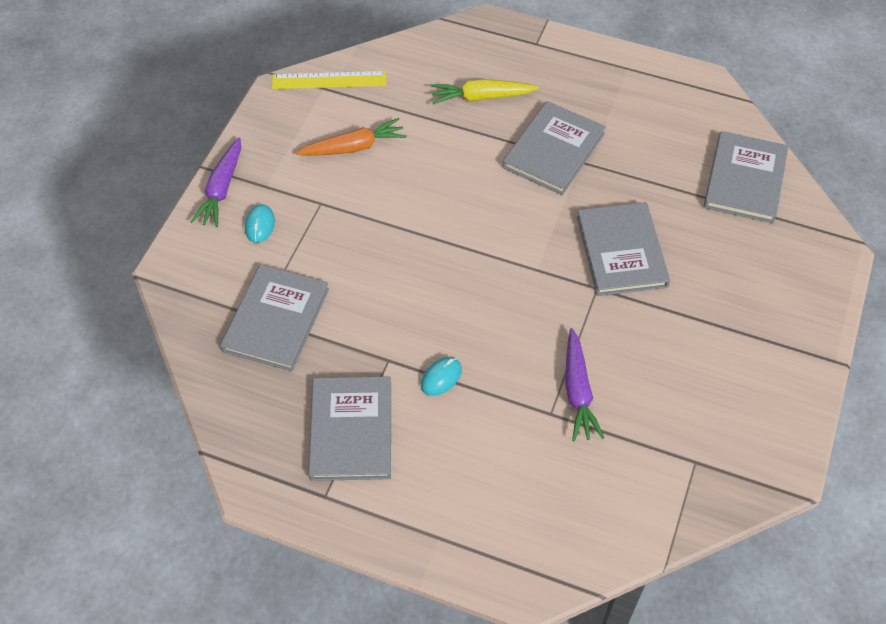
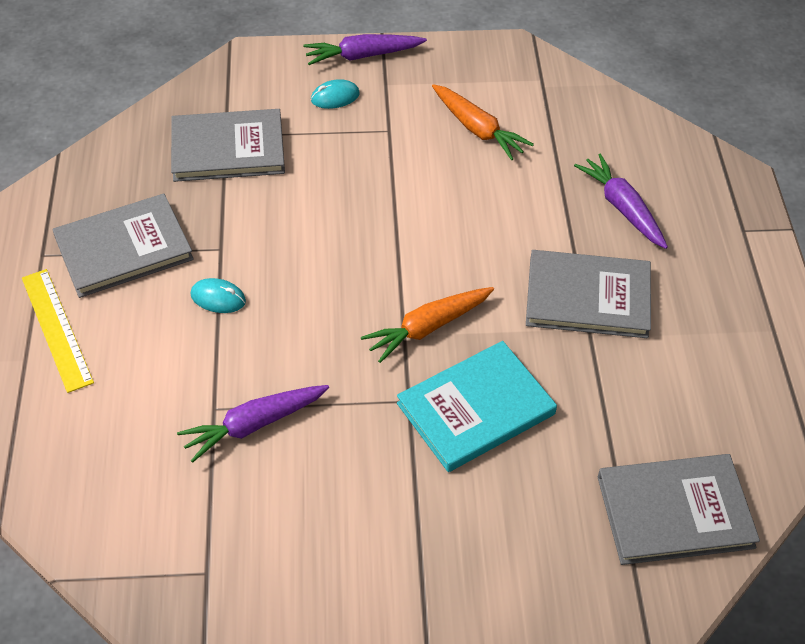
camera: 65 degrees right, 5 degrees down
(329, 80) = (555, 80): yellow ruler -> yellow ruler (56, 329)
(481, 97) = (622, 208): yellow carrot -> purple carrot
(536, 252) = (427, 328): none -> orange carrot
(621, 251) = (476, 409): grey book -> turquoise book

